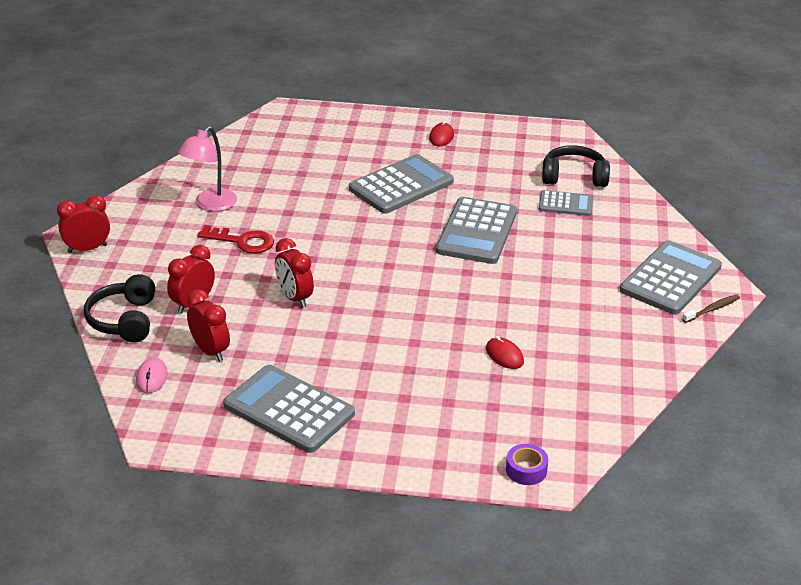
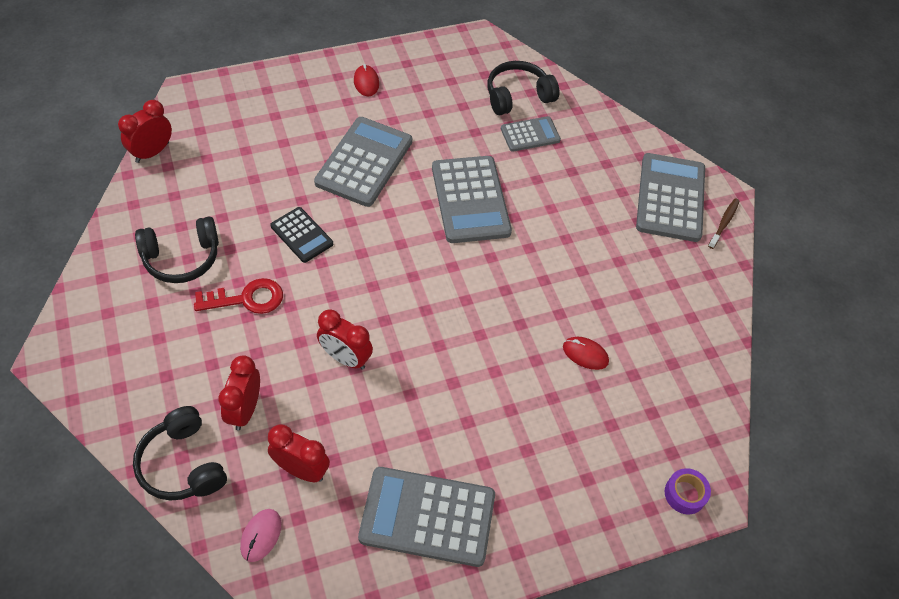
camera: 30 degrees left, 20 degrees up
(87, 249) = (79, 374): red clock -> red clock (152, 152)
(151, 378) = (261, 535): pink mouse -> pink mouse turned 45 degrees clockwise
(210, 205) = (182, 258): pink lamp -> black headphones
(314, 216) = (301, 235): none -> black calculator

